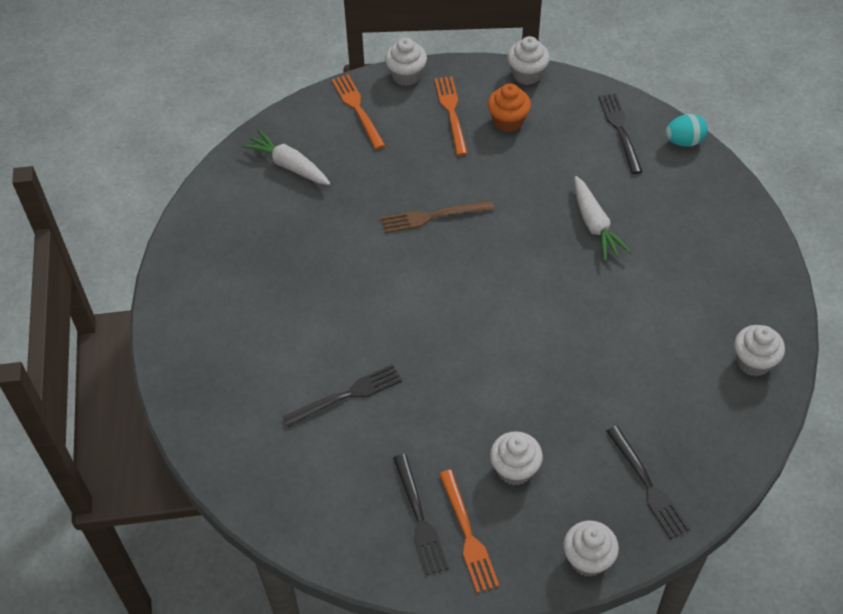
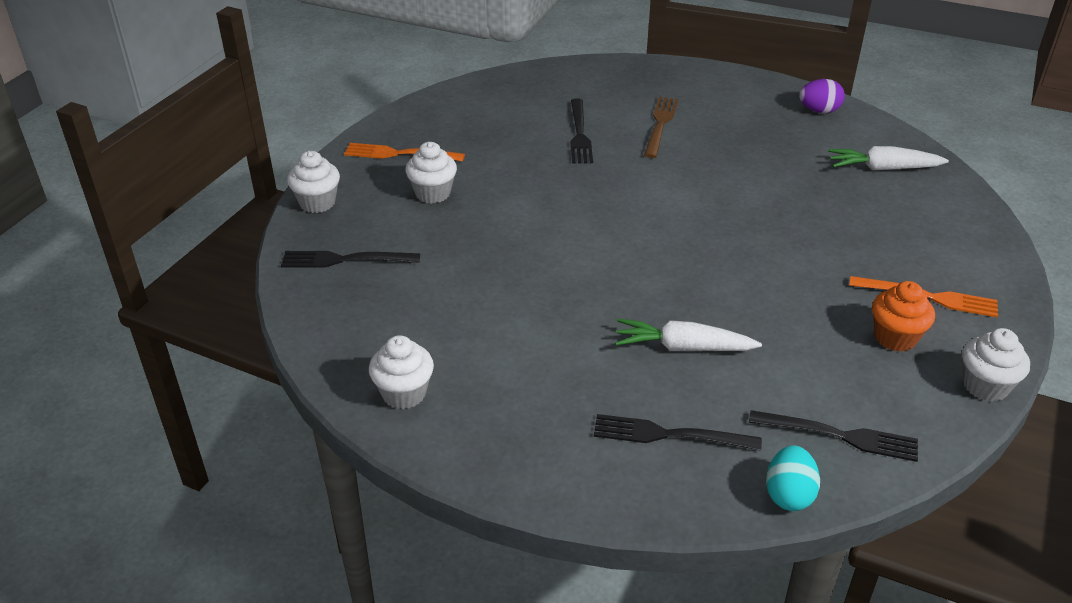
camera: 115 degrees right, 15 degrees down
(207, 227) = (819, 111): none -> purple egg
(289, 165) = (883, 168): white carrot -> white carrot turned 150 degrees counterclockwise
(357, 108) = (959, 231): orange fork -> none
(406, 76) = (1010, 281): white cupcake -> none
(420, 519) = (435, 137): black fork -> black fork (668, 435)
(432, 217) = (762, 234): brown fork -> brown fork (660, 124)

